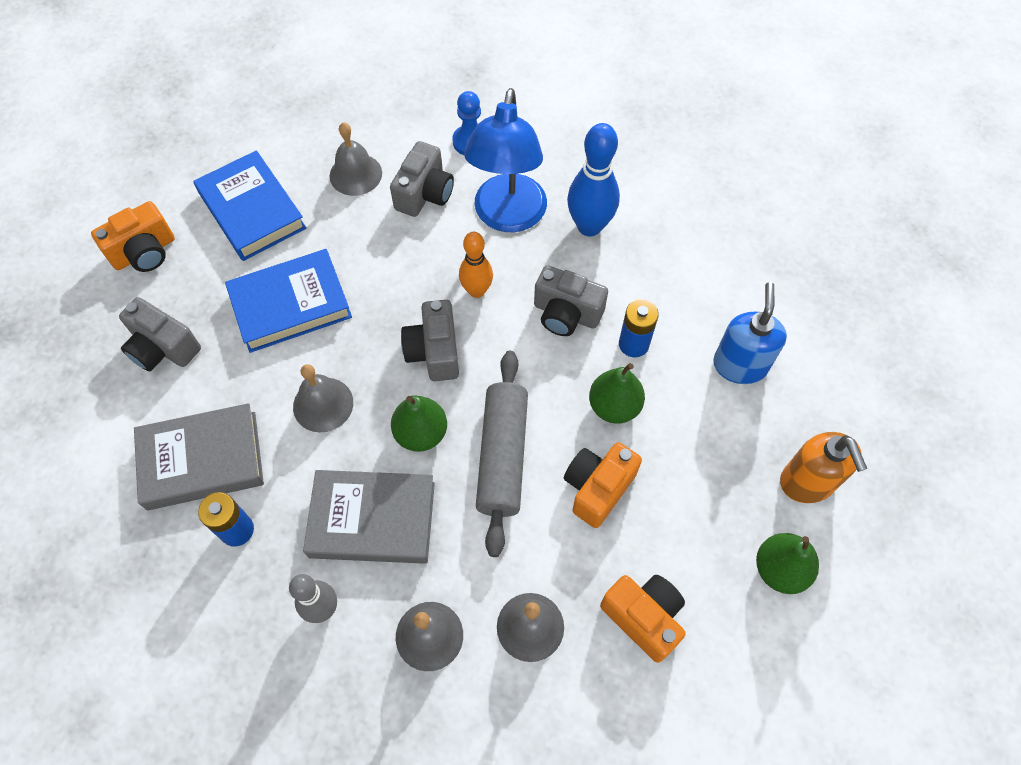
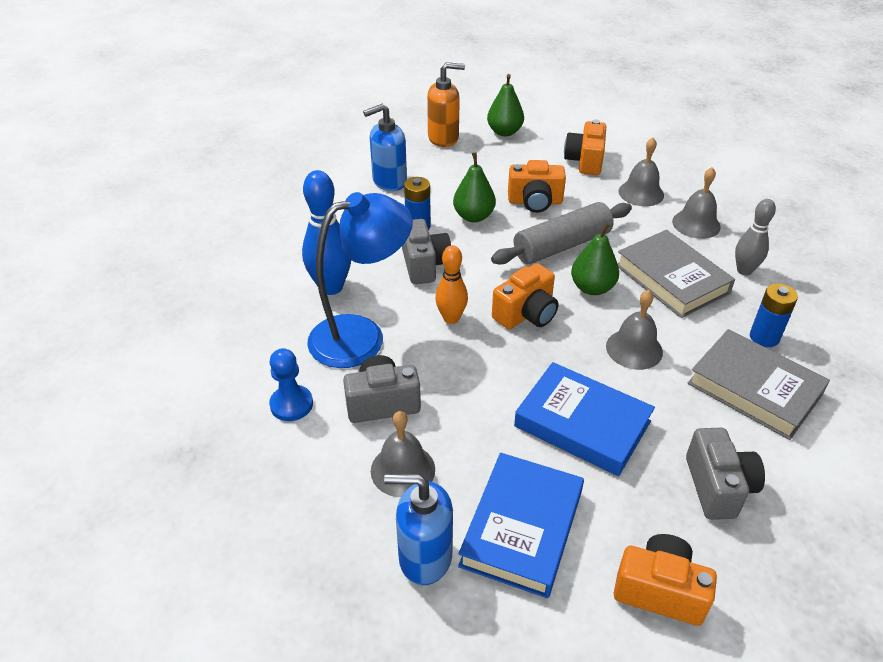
camera: 125 degrees left, 20 degrees down
(284, 151) = (424, 557): none -> blue soap dispenser
(434, 351) = (526, 314): grey camera -> orange camera
(807, 482) = (443, 138): orange soap dispenser -> orange soap dispenser turned 45 degrees clockwise

